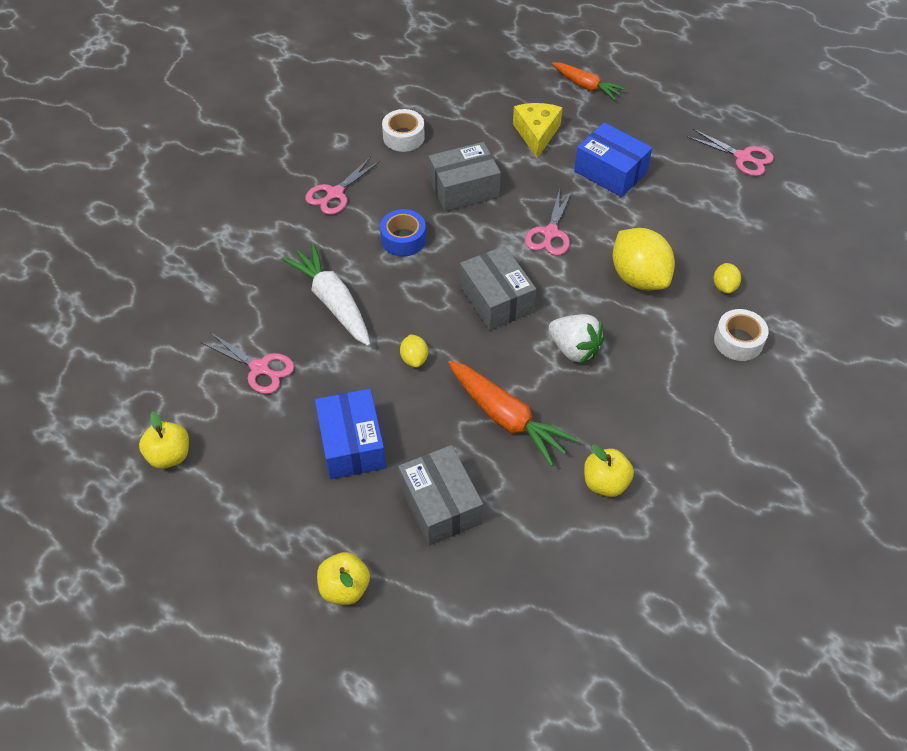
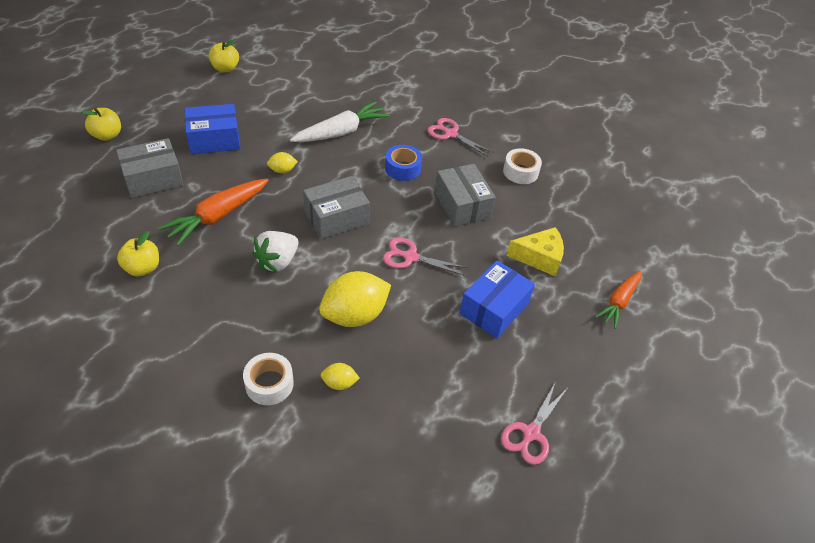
camera: 85 degrees right, 5 degrees down
(260, 368) = (286, 101): pink scissors -> none

